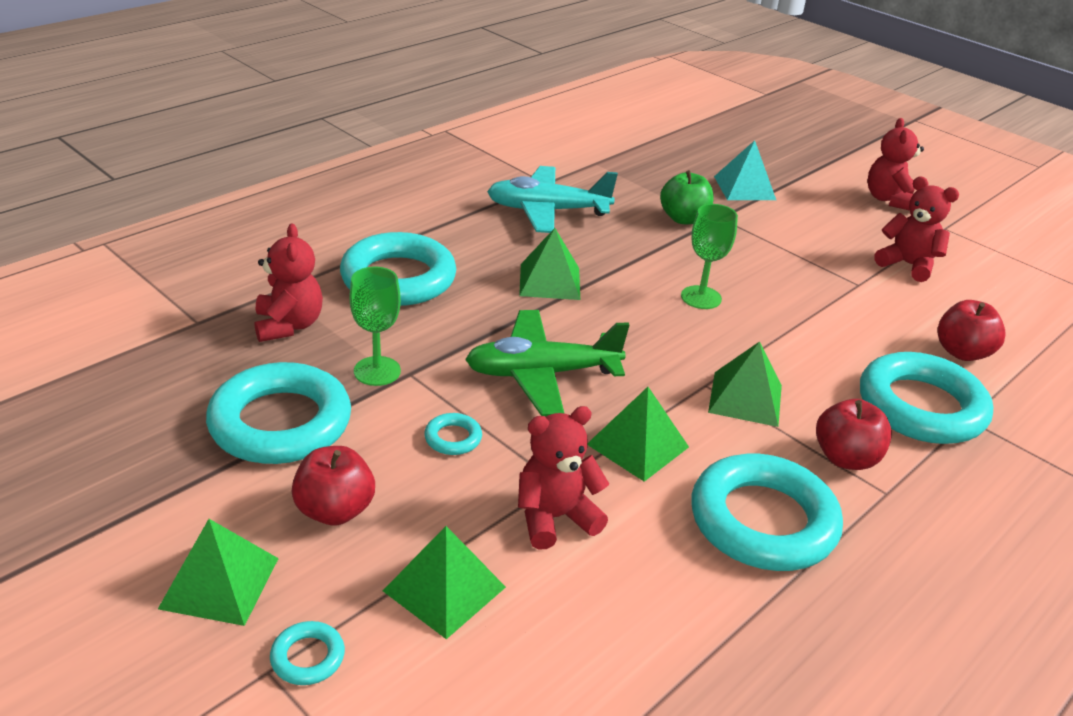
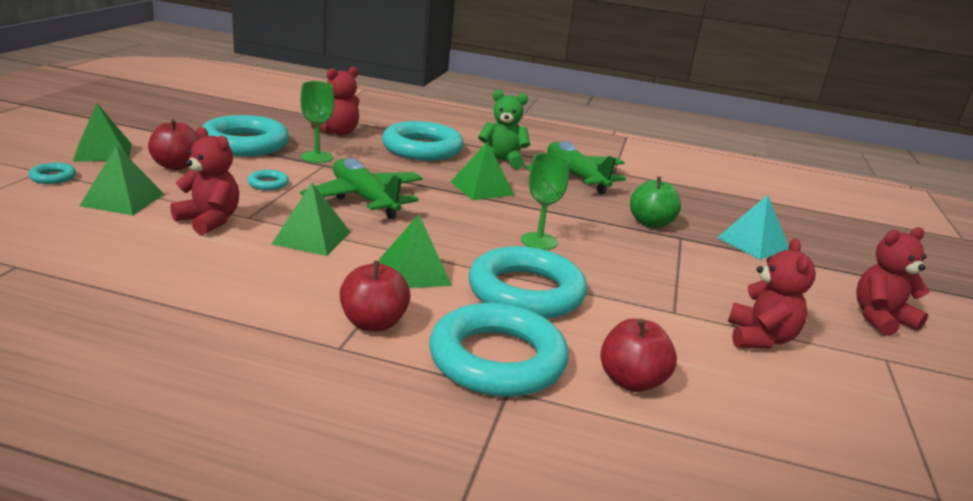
camera: 60 degrees right, 10 degrees down
(474, 238) = (502, 161): none -> green teddy bear
(547, 211) = (575, 177): turquoise plane -> green plane
(763, 521) = (256, 292): turquoise ring -> turquoise ring (526, 292)

